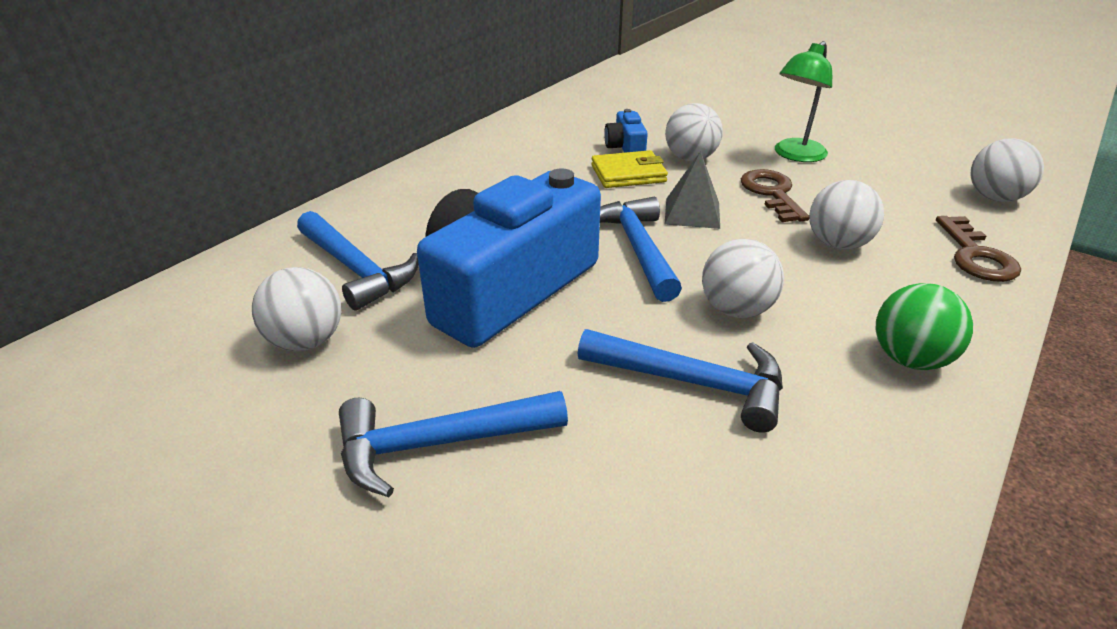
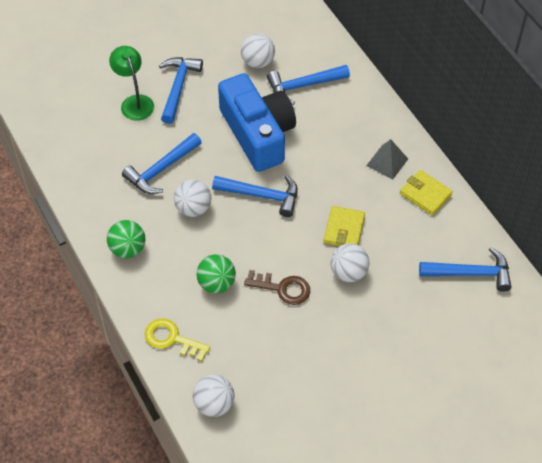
camera: 115 degrees right, 20 degrees up
(518, 137) = (425, 194): none -> yellow wallet
(609, 100) = (470, 273): none -> blue hammer
(625, 147) = (382, 245): blue camera -> none
(692, 213) = (283, 237): grey pyramid -> grey pyramid (387, 162)
(795, 155) = (323, 334): green lamp -> green lamp (134, 102)
(837, 244) = (216, 283): white ball -> green ball
(976, 256) = (172, 339): brown key -> yellow key

